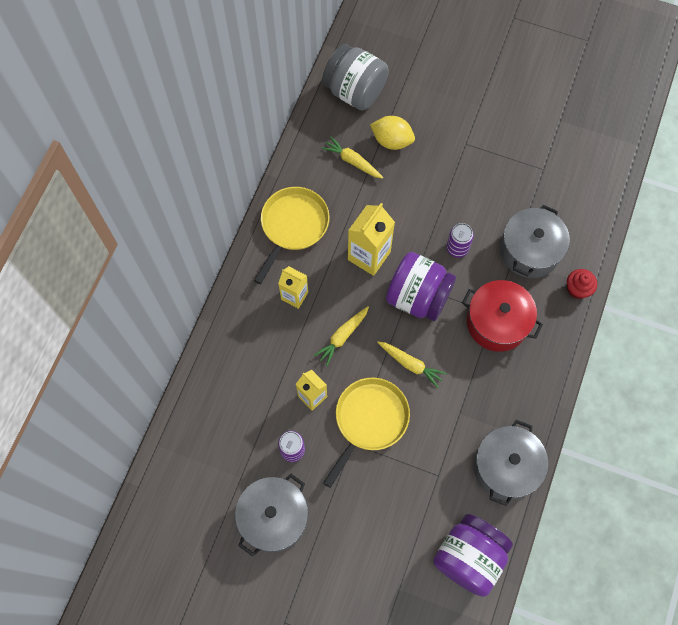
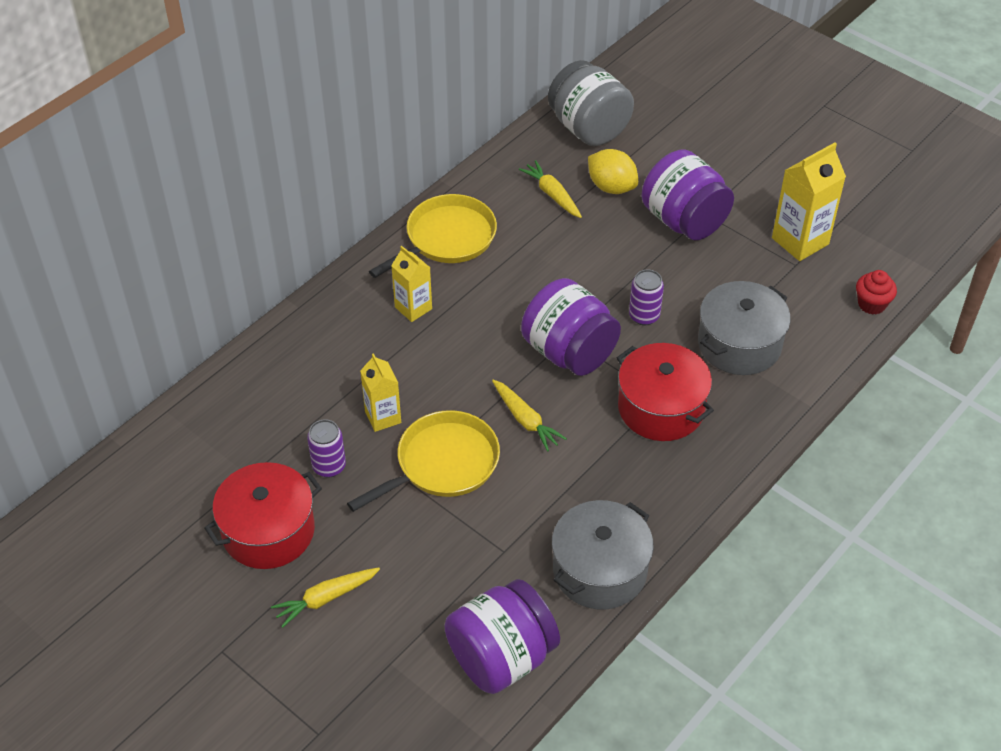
camera: 20 degrees right, 20 degrees down
(274, 518) = (268, 531): grey pot -> red pot
(342, 337) = (452, 366): yellow carrot -> yellow carrot (325, 599)
(369, 256) = (526, 293): yellow carton -> yellow carton (800, 241)
(454, 155) = (684, 221): none -> purple jar
(577, 289) = (786, 402): red cupcake -> red cupcake (871, 304)

